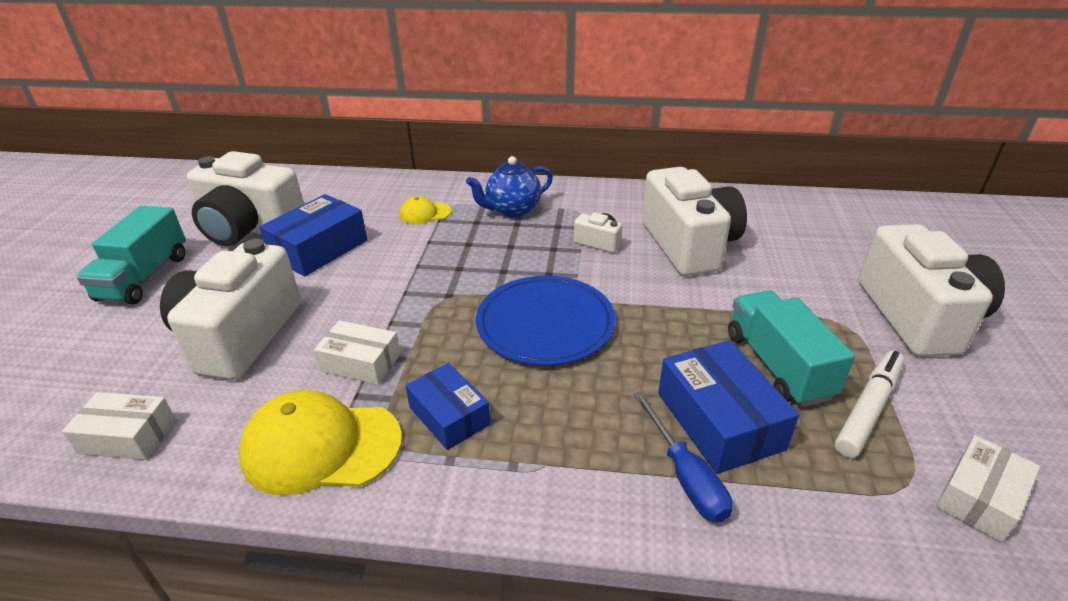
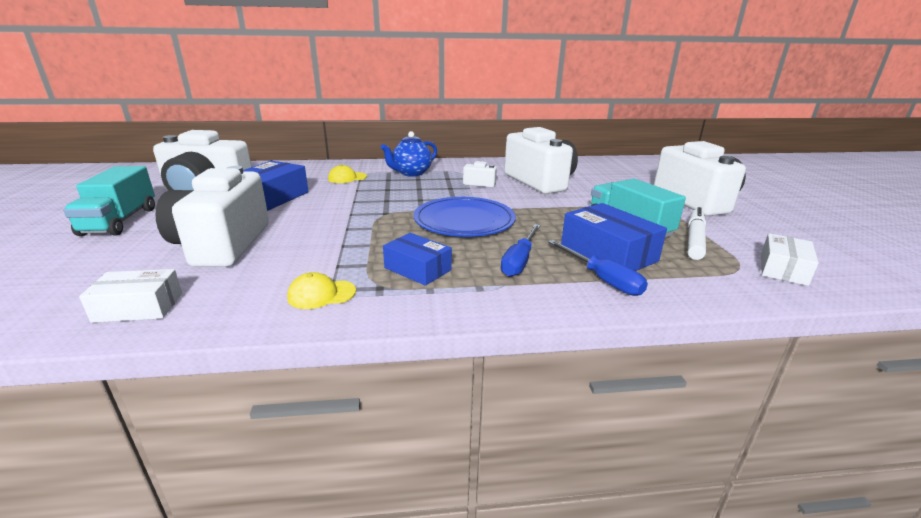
camera: 15 degrees left, 10 degrees down
(321, 446) = (321, 294): yellow cap -> yellow cap, size x0.51
(361, 362) = (333, 249): white box -> none
(586, 420) = (519, 261): none -> blue screwdriver

